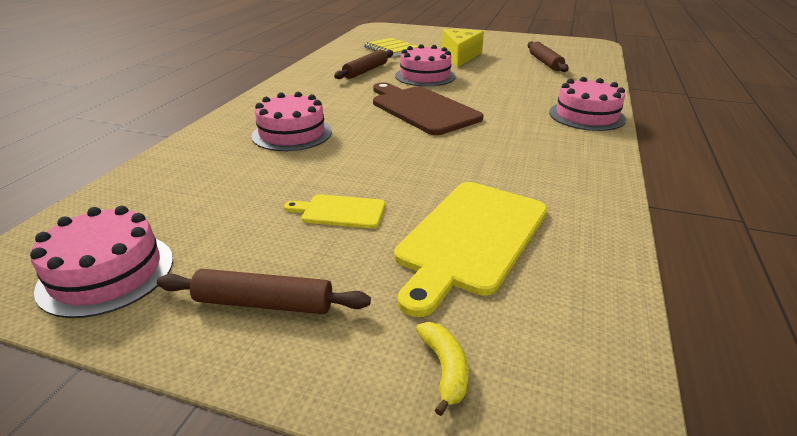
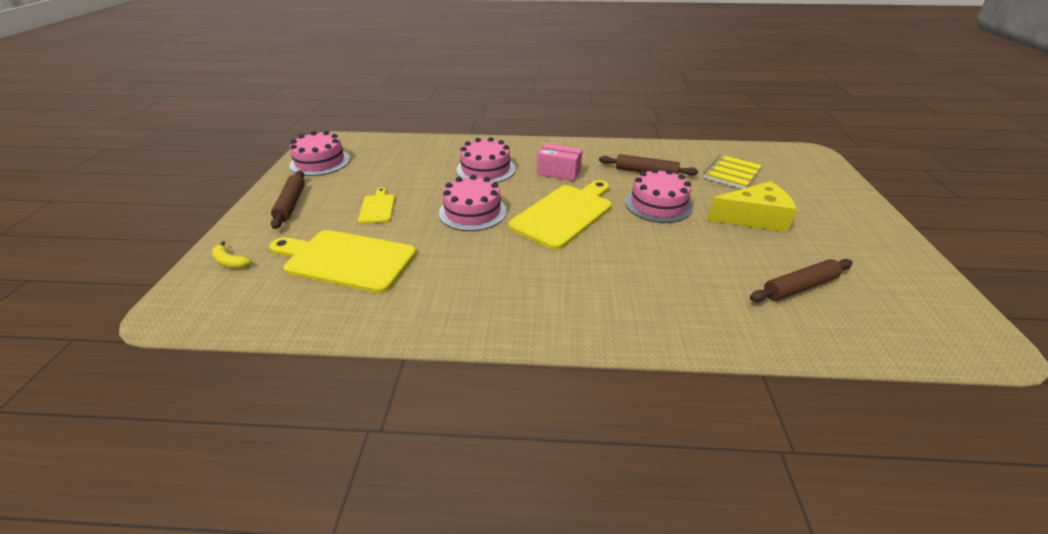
camera: 75 degrees right, 5 degrees up
(335, 101) = (559, 172): none -> pink box
(422, 109) = (564, 214): brown cutting board -> yellow cutting board
(445, 369) = (230, 262): yellow banana -> yellow banana turned 60 degrees clockwise
(586, 116) = (608, 322): pink cake -> pink cake (472, 212)

